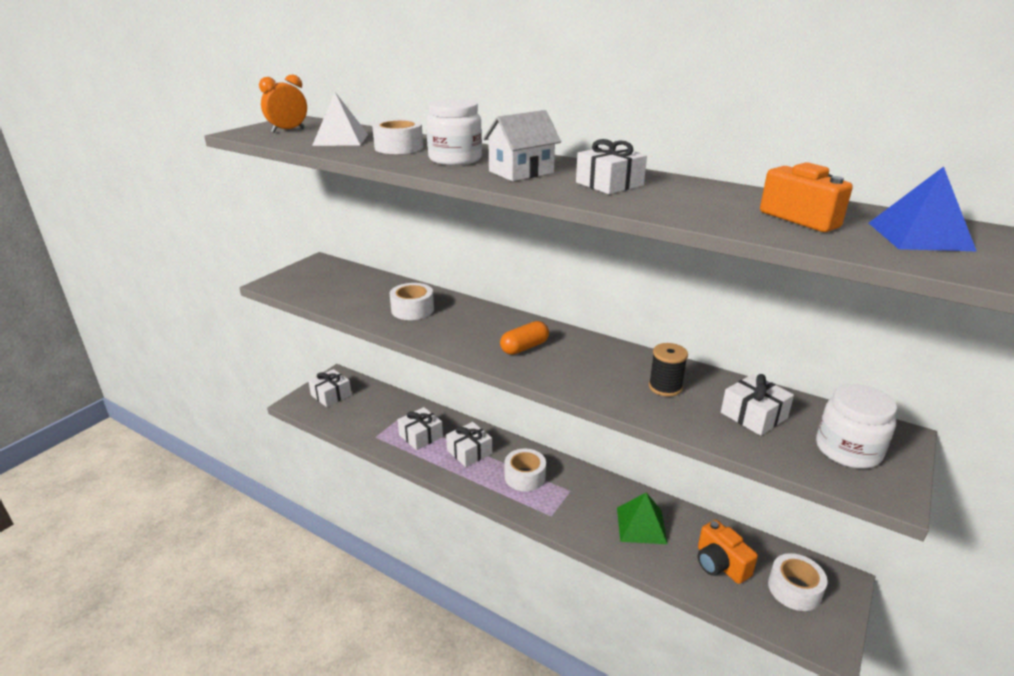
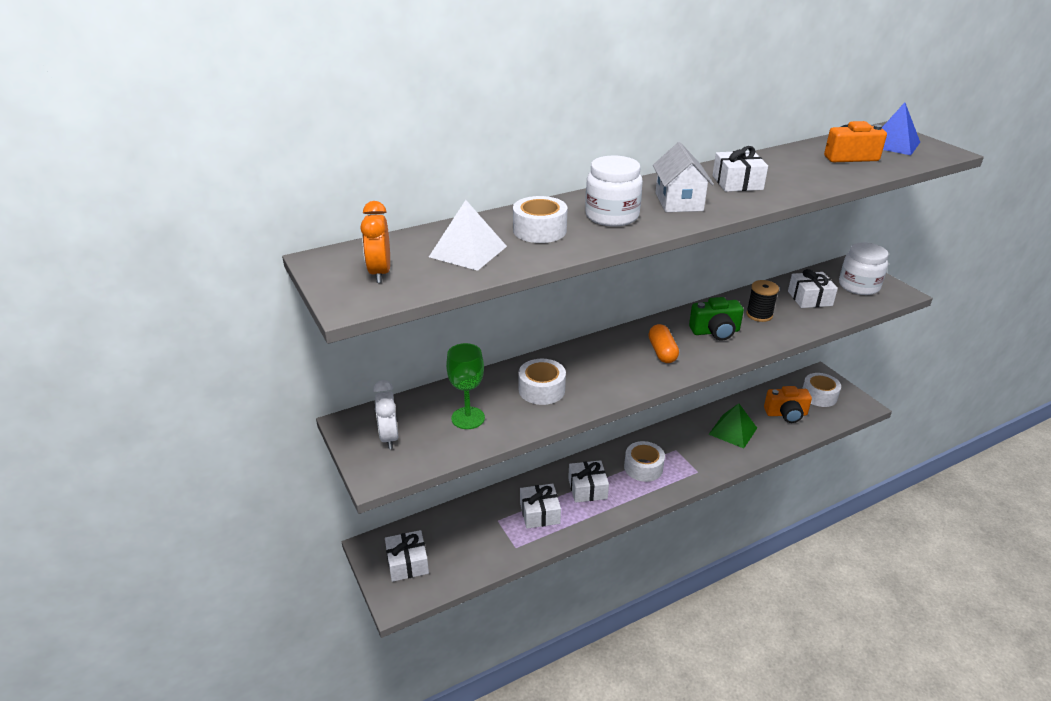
camera: 60 degrees left, 5 degrees up
(312, 276) = (389, 437): none -> white clock
(353, 293) = (468, 418): none -> green goblet
(596, 367) = (715, 331): none -> green camera

